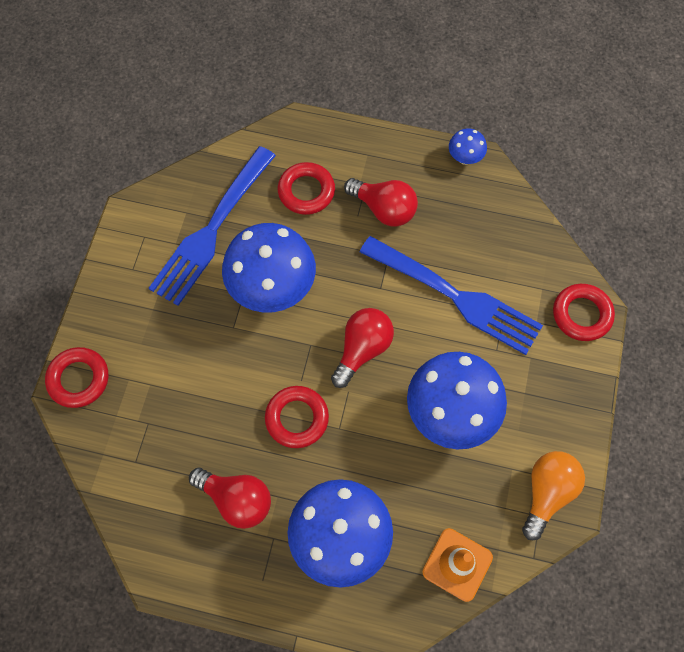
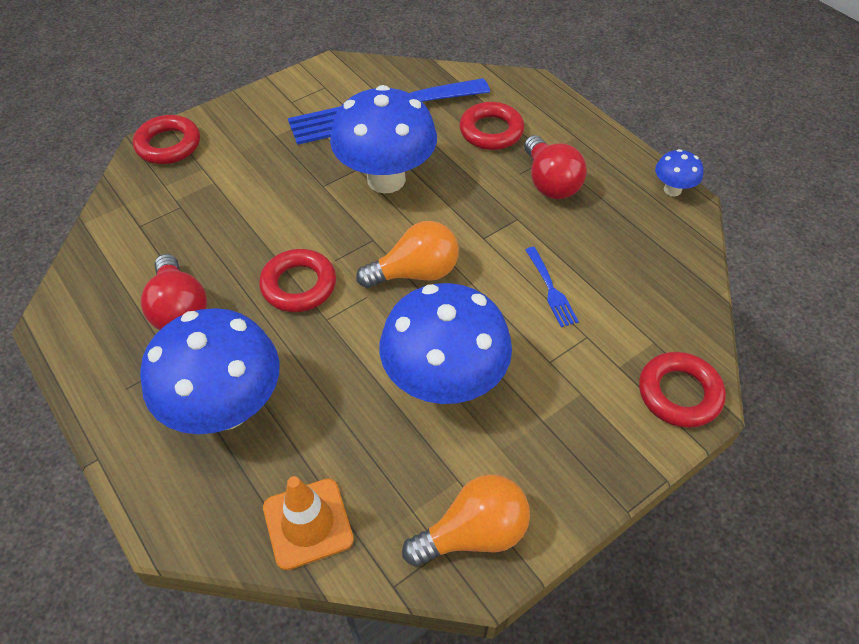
camera: 40 degrees right, 15 degrees down
(362, 349) = (415, 273): red light bulb -> orange light bulb
(454, 296) = (550, 289): blue fork -> blue fork, size x0.41

